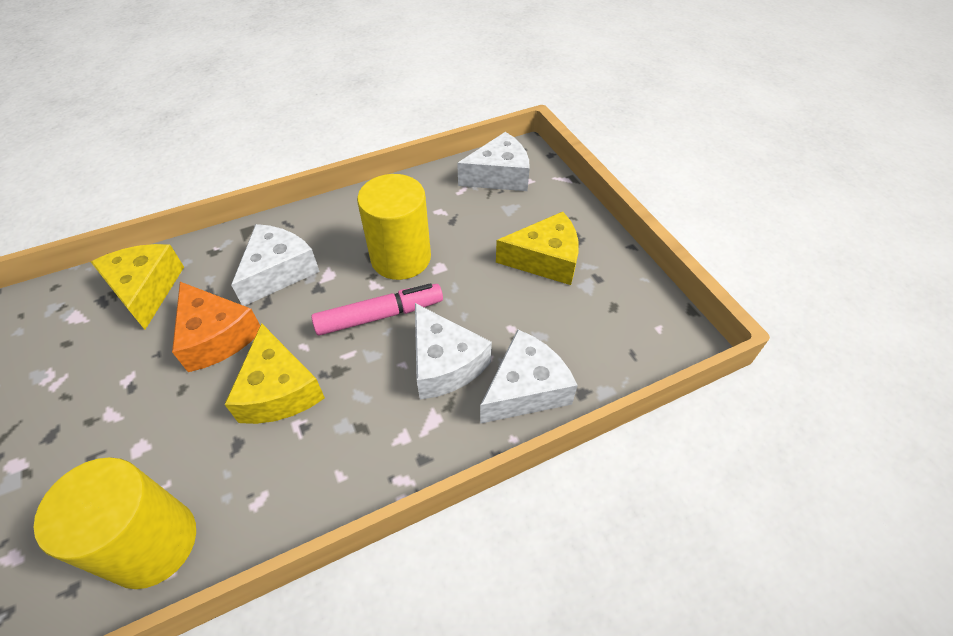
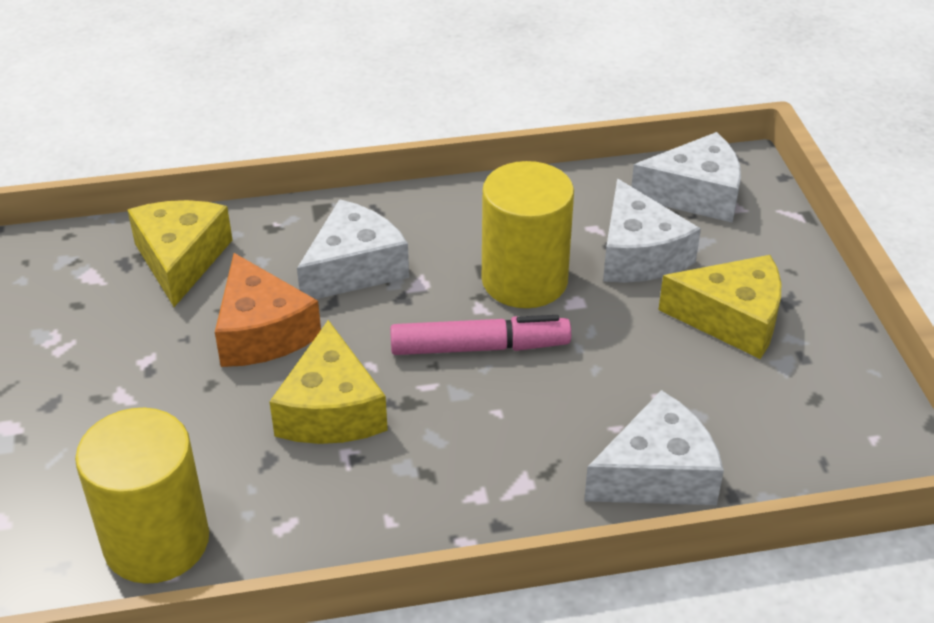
camera: 15 degrees right, 10 degrees down
(444, 363) = (554, 422): white cheese -> white cheese (639, 254)

